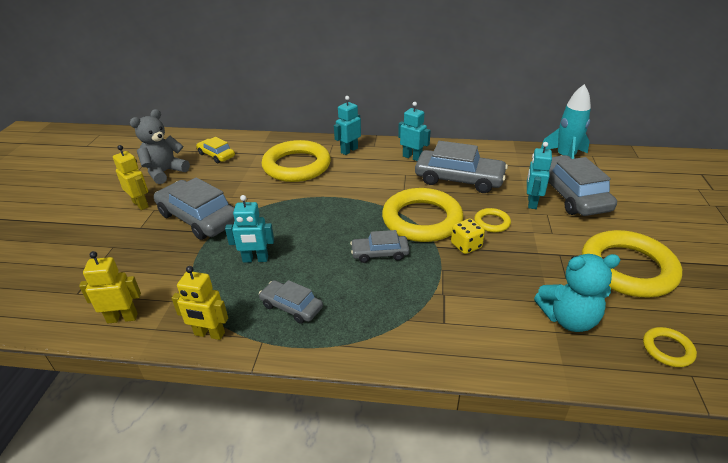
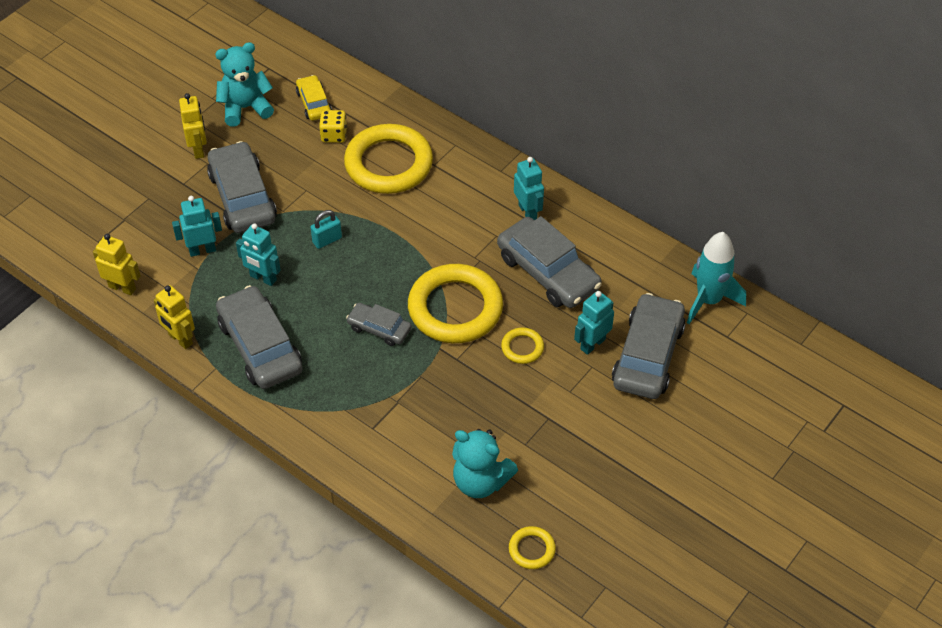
camera: 30 degrees right, 15 degrees up
(165, 172) = (245, 108): grey teddy bear -> turquoise teddy bear
(288, 218) = (327, 240): none -> turquoise padlock
(291, 306) = (260, 346): grey car -> grey car, size x1.84
(349, 150) = (465, 165): turquoise robot -> turquoise robot (202, 250)
(466, 245) = (468, 362): yellow dice -> yellow dice (334, 135)
(627, 268) = (595, 466): yellow ring -> none

